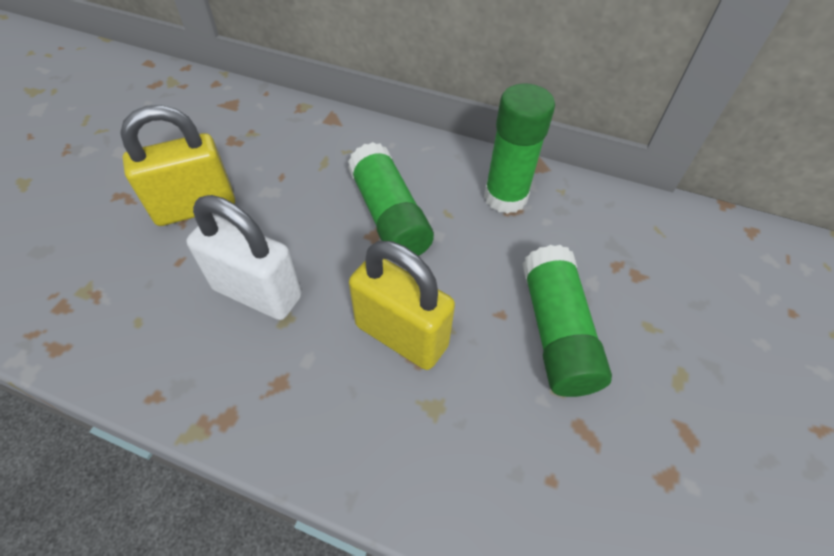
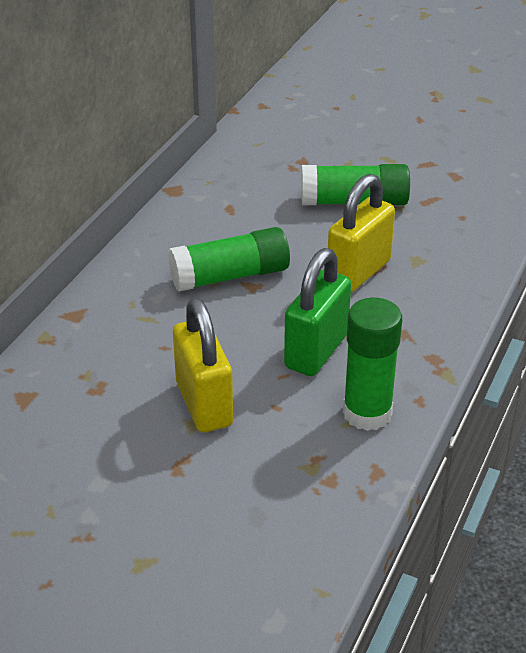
camera: 85 degrees left, 15 degrees down
(257, 293) = (316, 351): white padlock -> green padlock
(505, 197) = (213, 211): green glue stick -> green glue stick (367, 413)

